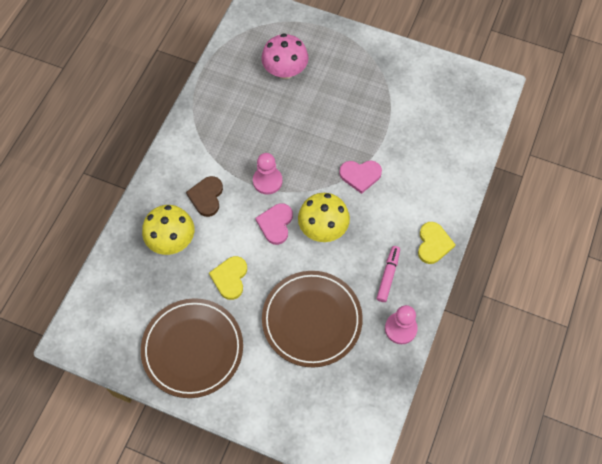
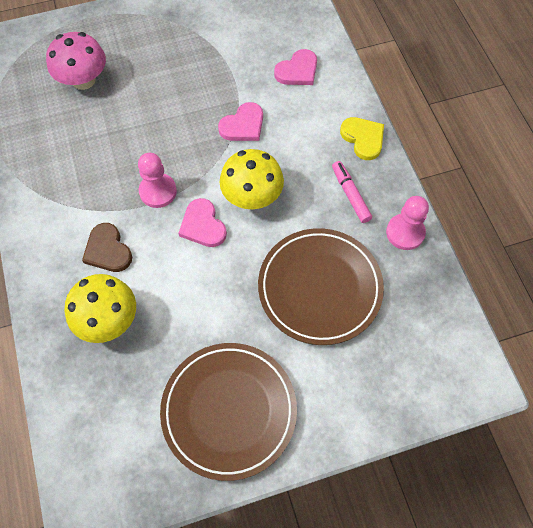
camera: 40 degrees left, 0 degrees up
(230, 278) = (204, 310): yellow heart -> none
(433, 163) = (297, 71): none -> pink heart

